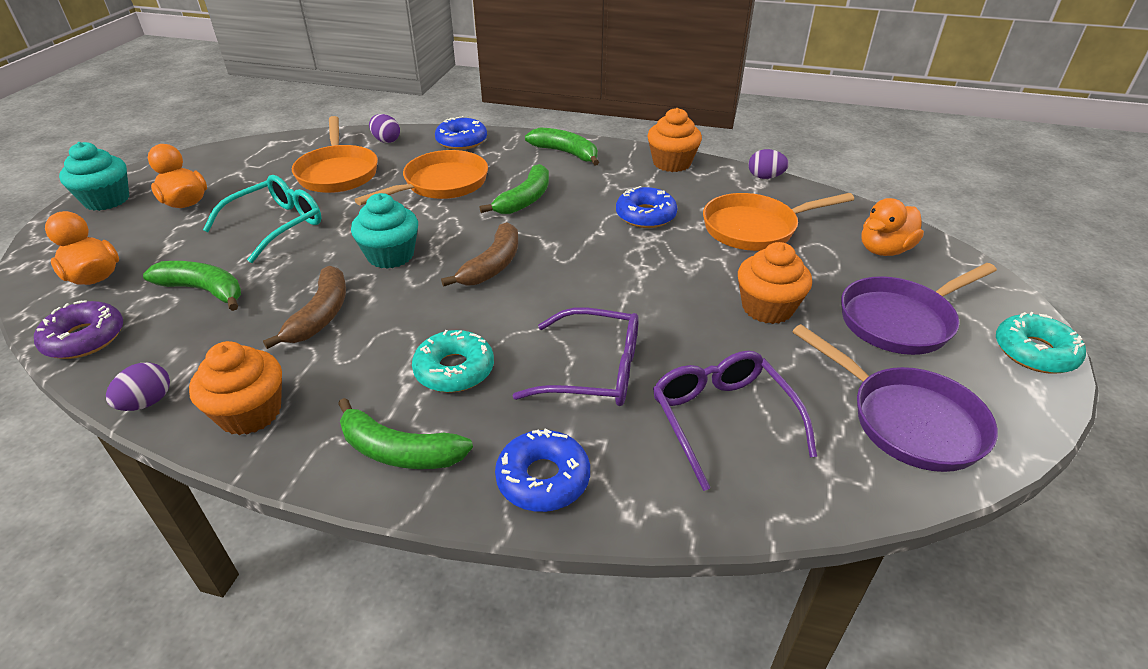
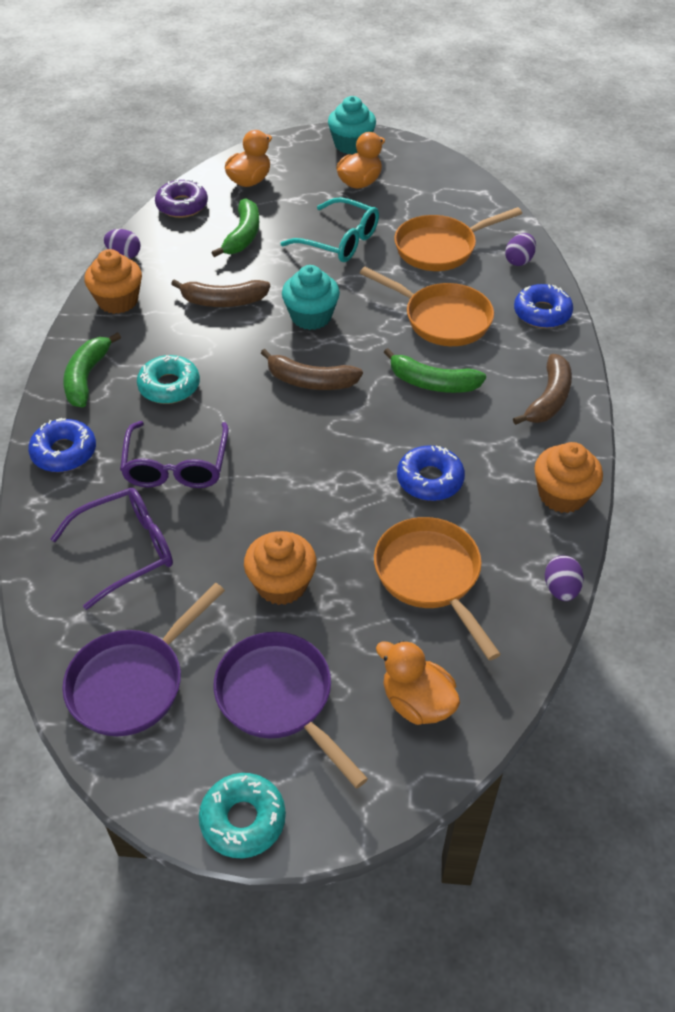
camera: 80 degrees right, 10 degrees up
(566, 153) = (548, 399): green banana -> brown banana

